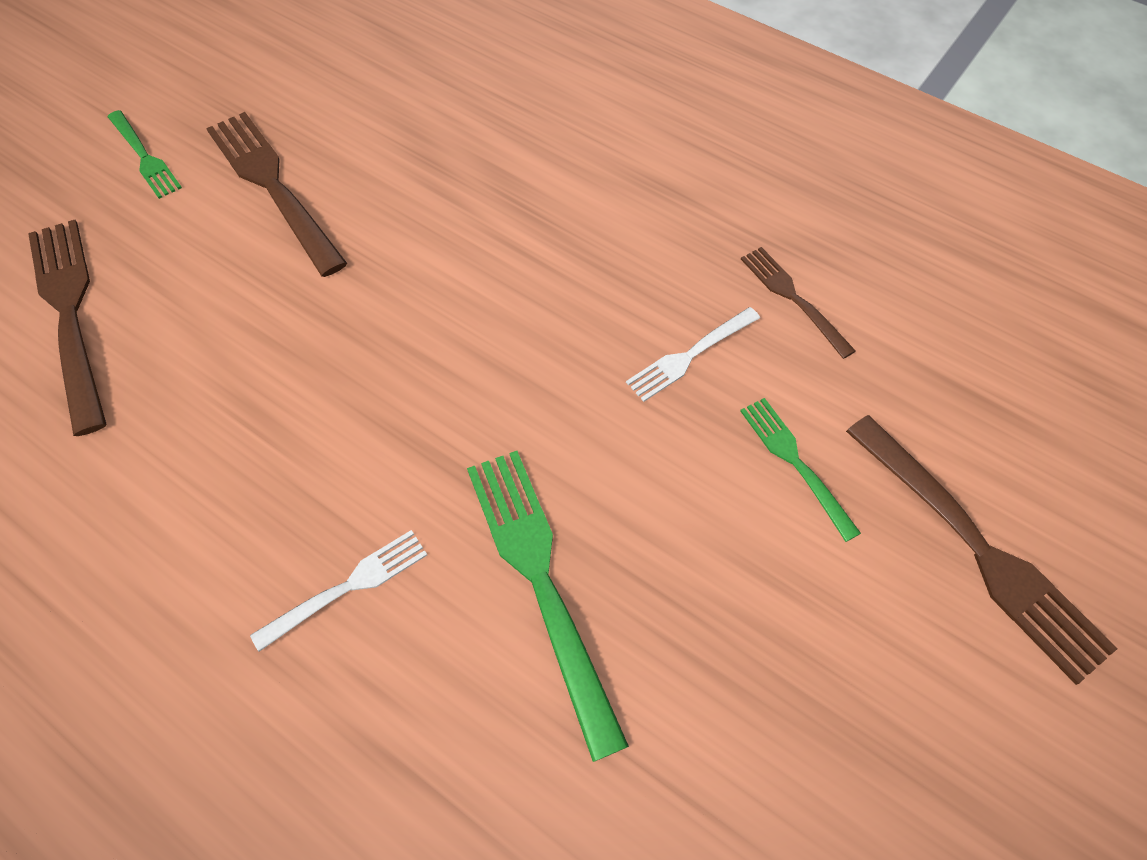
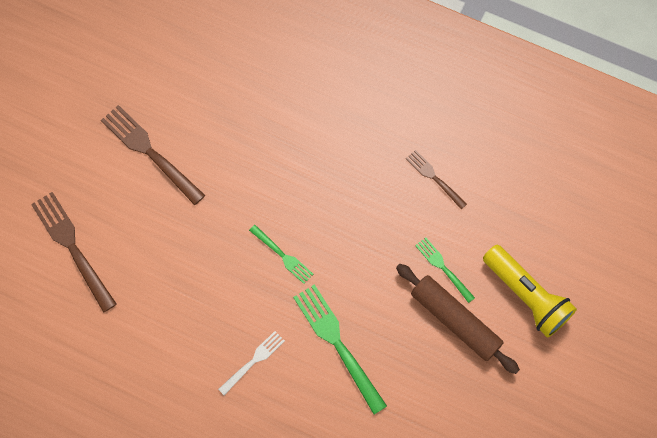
camera: 10 degrees left, 10 degrees up
(144, 157) = (72, 144): green fork -> green fork (282, 255)
(690, 355) = (387, 219): white fork -> none
(812, 576) = (455, 321): none -> brown rolling pin
(978, 549) = (526, 296): brown fork -> yellow flashlight

